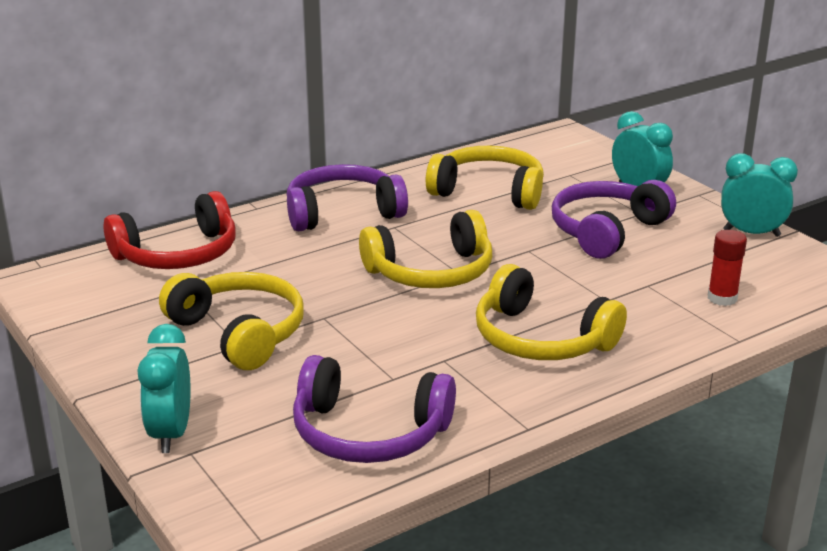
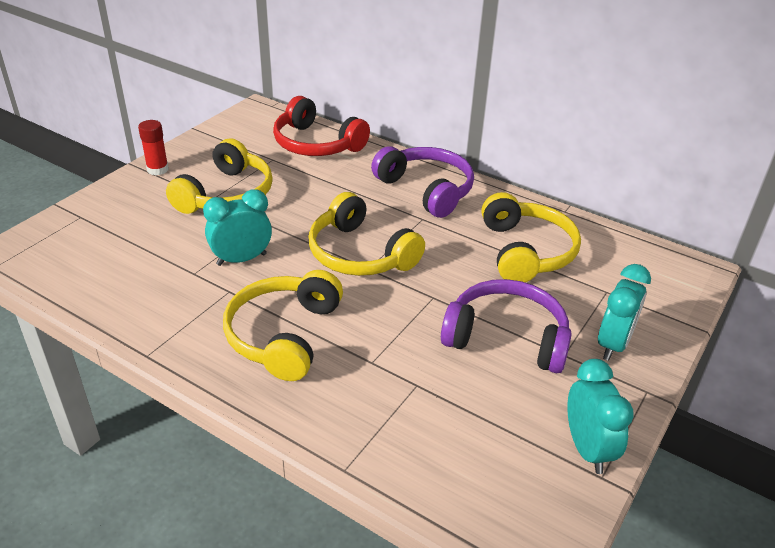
camera: 65 degrees right, 10 degrees up
(171, 433) = (99, 204): turquoise clock -> turquoise clock (241, 259)
(368, 433) = (119, 279): purple headphones -> none
(722, 298) = (423, 444): red glue stick -> red glue stick (157, 169)

